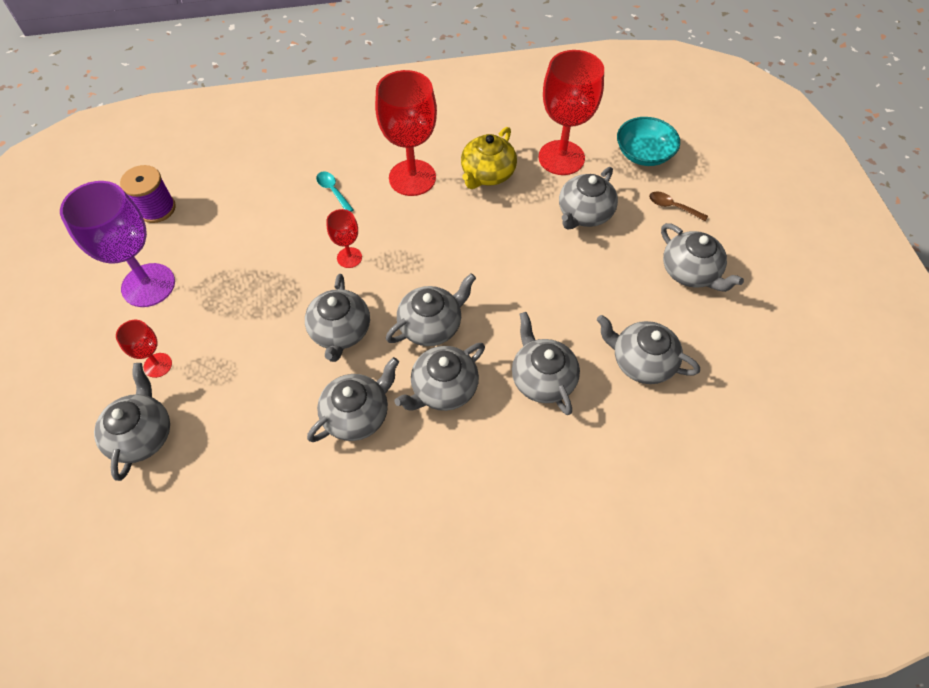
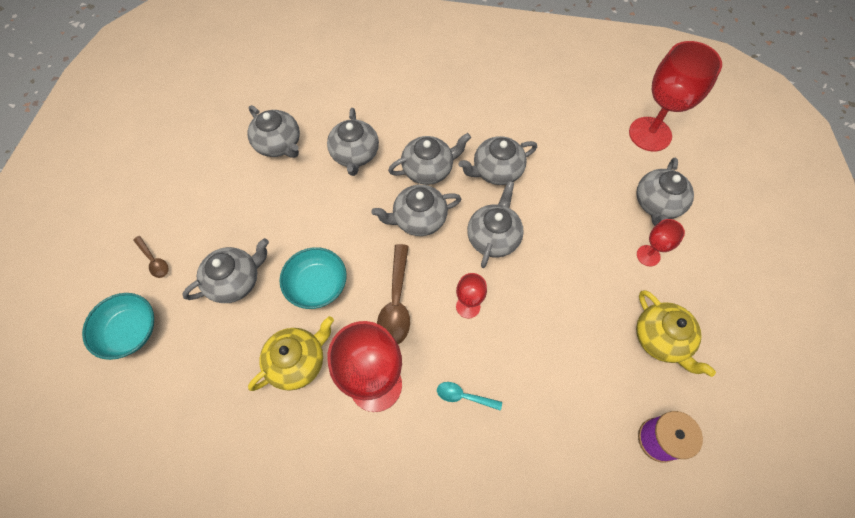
camera: 160 degrees left, 5 degrees up
(148, 285) = (661, 339): purple goblet -> yellow teapot
(333, 191) = (464, 396): turquoise spoon -> turquoise spoon turned 120 degrees clockwise
(421, 240) = (396, 303): none -> brown spoon
(505, 233) = (317, 285): none -> turquoise bowl
(561, 158) = (212, 356): red goblet -> red goblet (650, 134)
(690, 272) = (190, 197): grey teapot -> none

